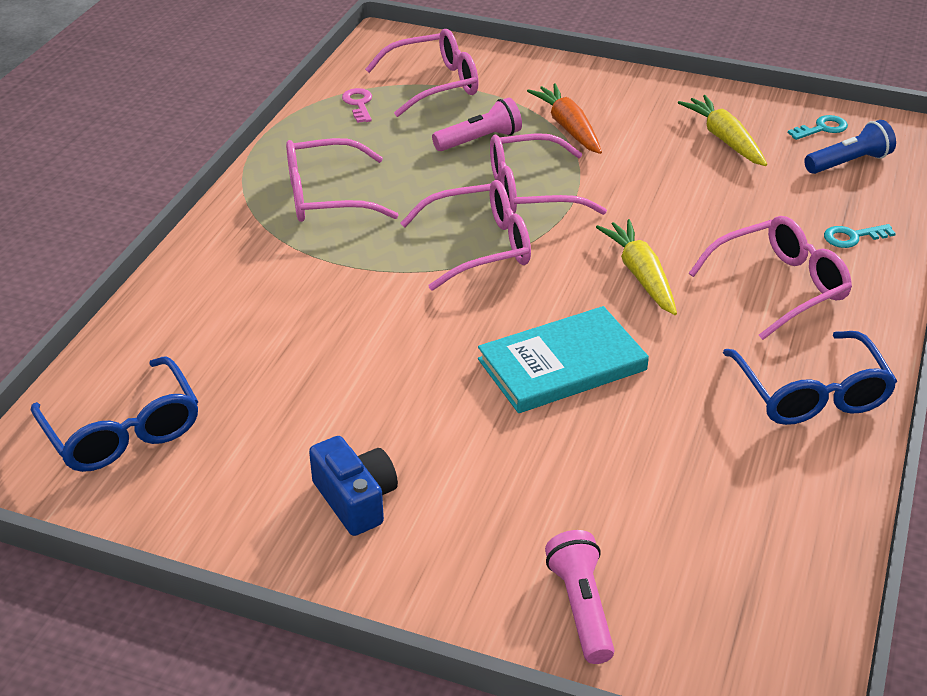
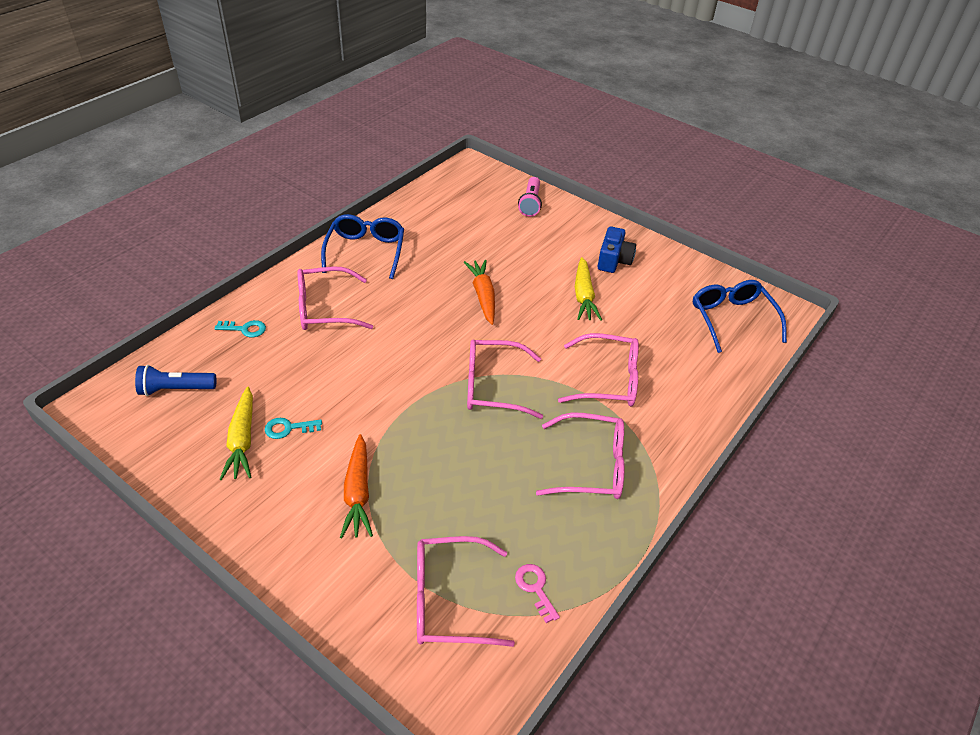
camera: 165 degrees left, 5 degrees up
(355, 499) = (613, 260): blue camera -> blue camera turned 150 degrees counterclockwise
(358, 104) = (535, 588): pink key -> pink key turned 150 degrees clockwise
(479, 140) = (442, 499): pink flashlight -> none
(531, 191) = (430, 427): pink glasses -> pink glasses (608, 380)
(562, 365) = (483, 296): turquoise book -> orange carrot
(641, 275) = (401, 337): yellow carrot -> yellow carrot (583, 296)
(822, 128) = (154, 430): turquoise key -> turquoise key (288, 428)

